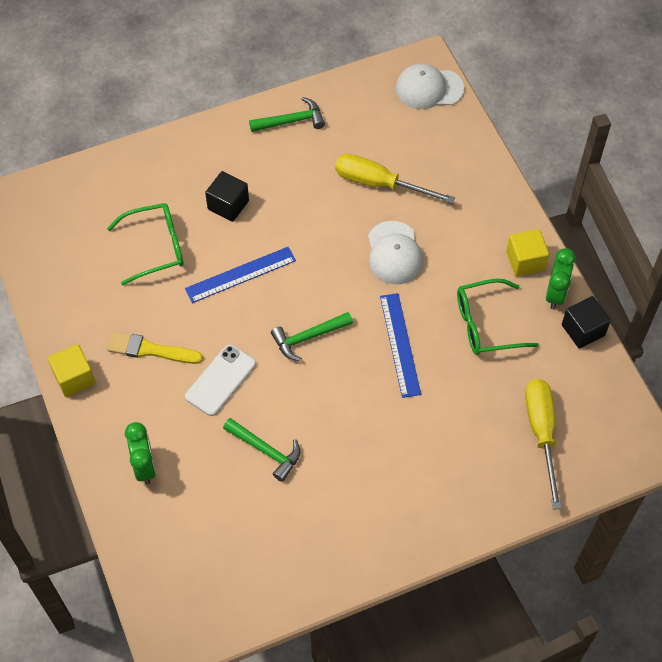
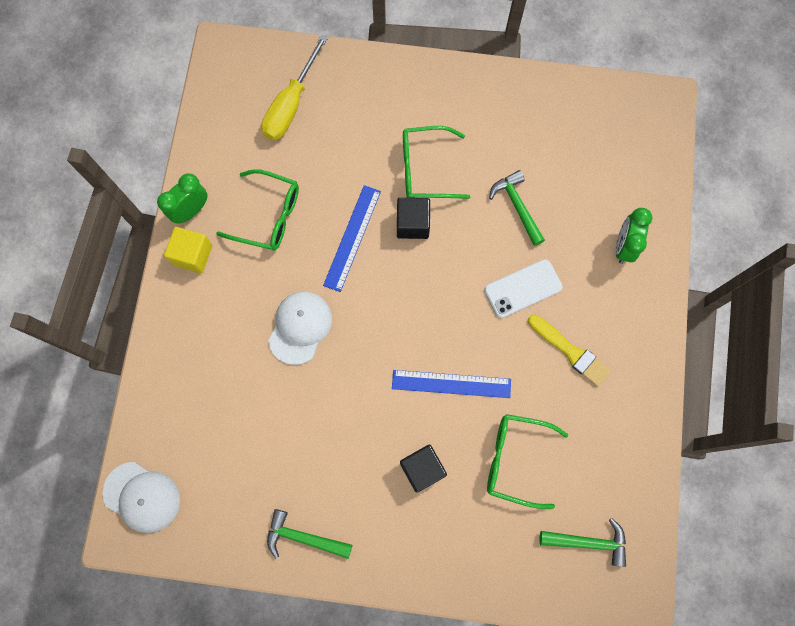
camera: 150 degrees left, 15 degrees up
(74, 378) = (650, 361): yellow cube -> none
(308, 337) = (425, 287): green hammer -> green hammer (588, 542)
(373, 440) = (425, 169): none -> green glasses
(379, 183) = (265, 410): yellow screwdriver -> none
(583, 330) = (194, 167): black cube -> black cube (412, 224)

